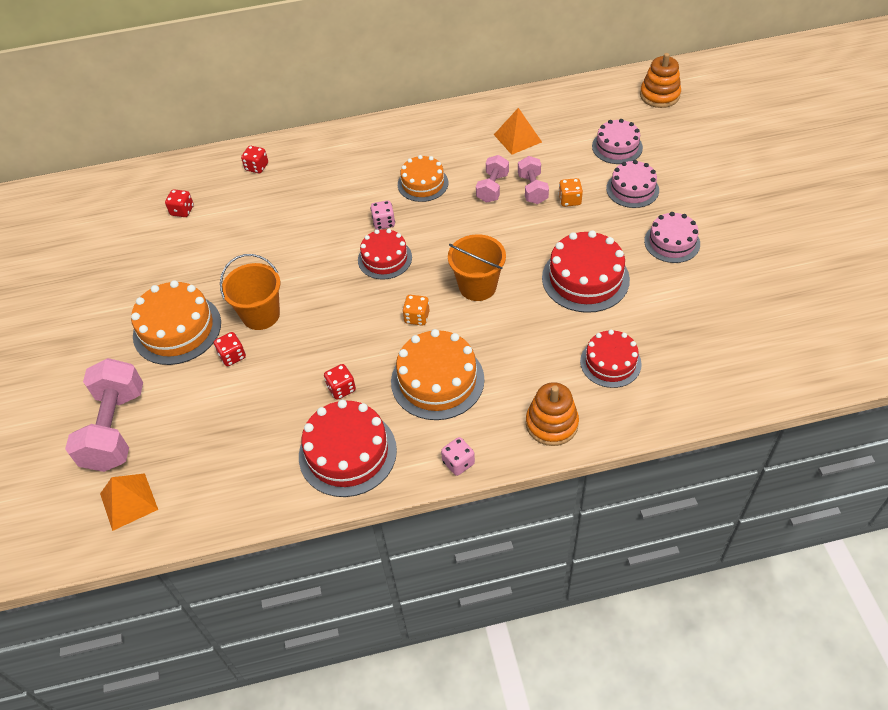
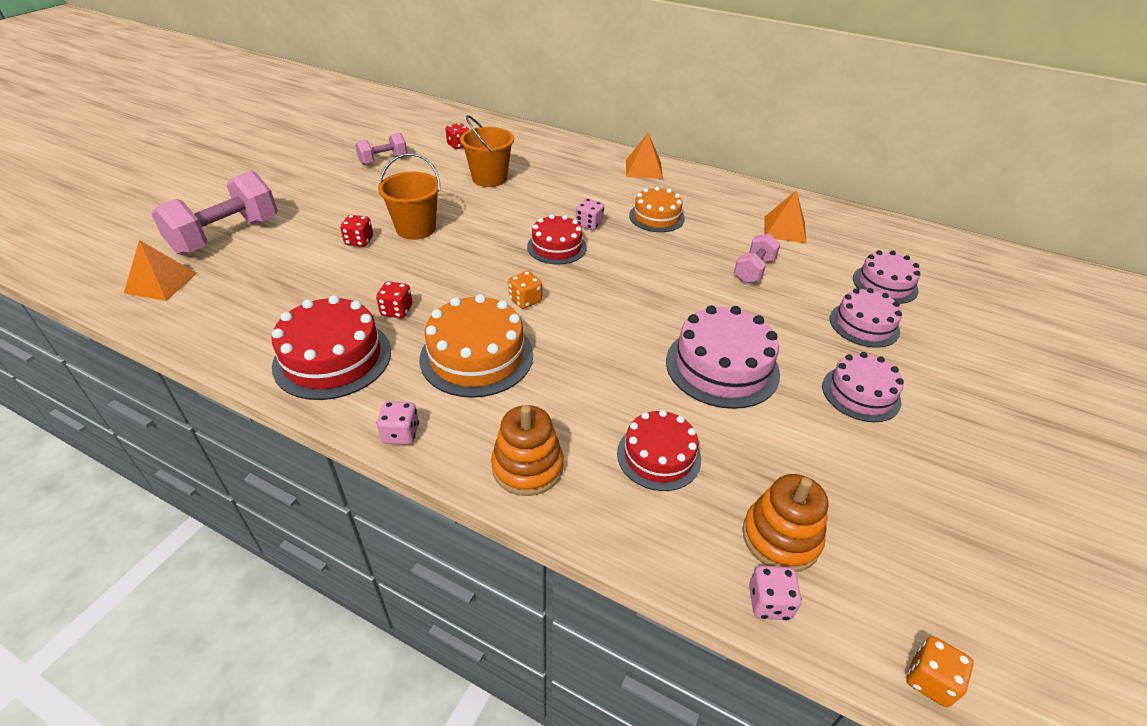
camera: 35 degrees right, 10 degrees down
(177, 329) = (352, 205): orange cake -> none
(257, 167) = (543, 147): red dice -> none
(363, 141) = (644, 169): none -> orange pyramid
(477, 286) = (608, 310): orange bucket -> orange bucket (489, 178)
(492, 188) = (715, 250): pink dumbbell -> pink dumbbell (383, 160)
(569, 200) = (782, 297): orange dice -> orange dice (930, 680)
(585, 278) = (722, 367): red cake -> pink cake
(659, 95) = (982, 269): orange stacking toy -> orange stacking toy (780, 537)
(734, 398) = (769, 602): none -> pink dice

